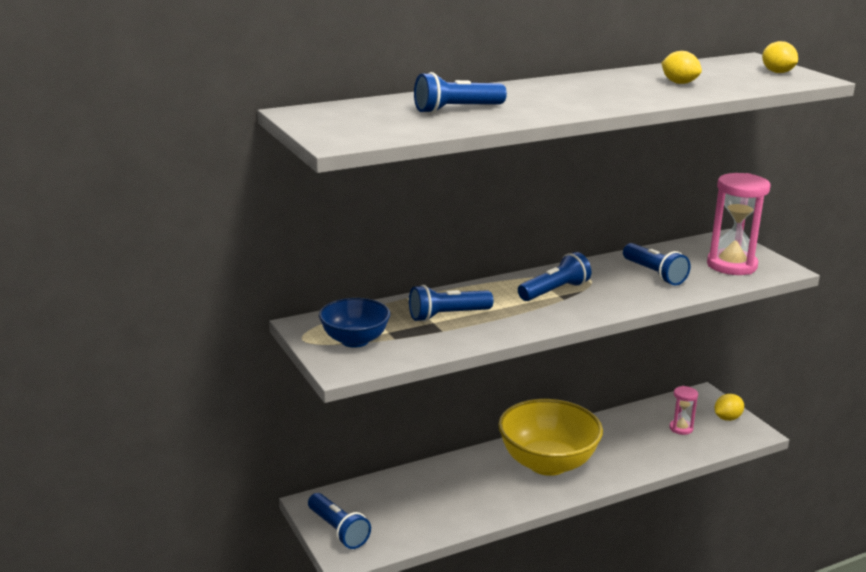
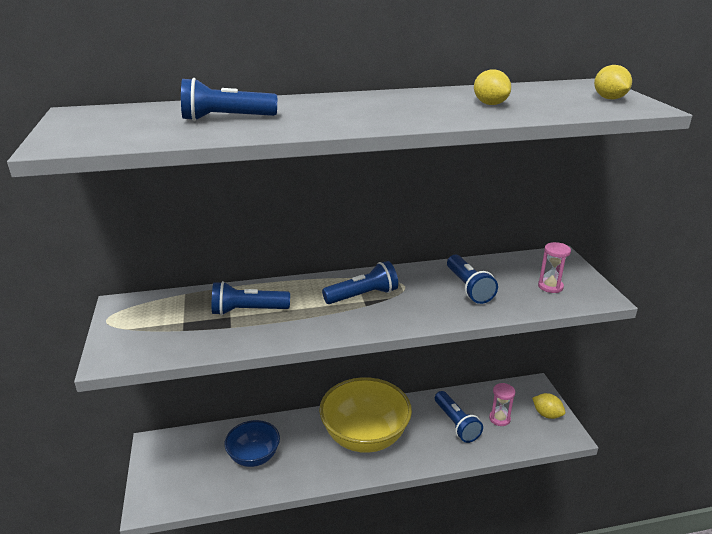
camera: 15 degrees right, 5 degrees up
(338, 530) = (157, 476): blue flashlight -> blue flashlight (456, 424)
(355, 340) = (147, 327): blue bowl -> blue bowl (254, 456)
(727, 418) = (547, 414): yellow lemon -> yellow lemon turned 60 degrees clockwise
(731, 265) = (550, 286): pink hourglass -> pink hourglass, size x0.51

